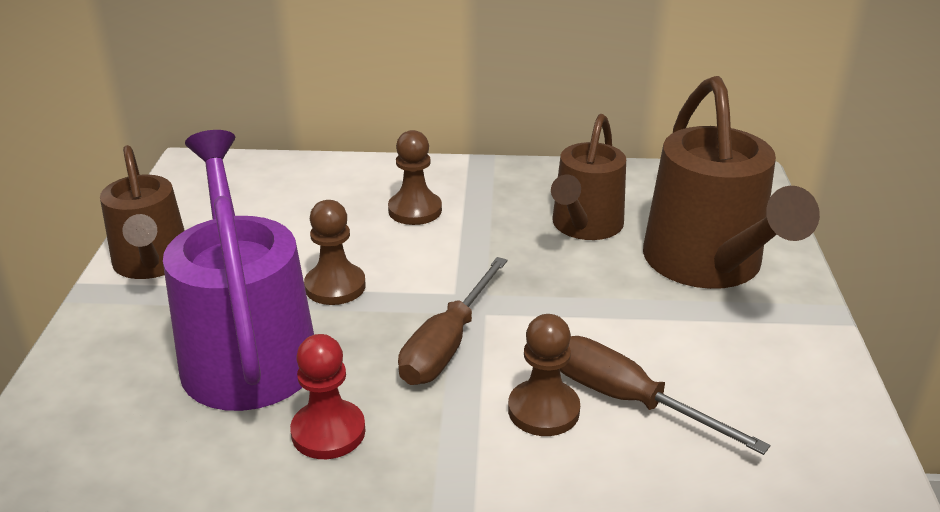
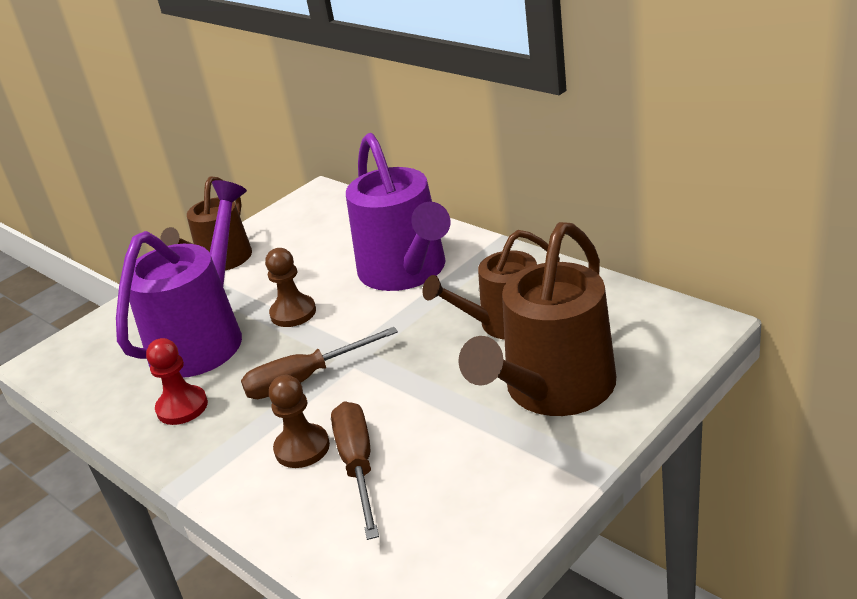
camera: 45 degrees right, 0 degrees up
(415, 210) = (406, 271): brown pawn -> purple watering can

